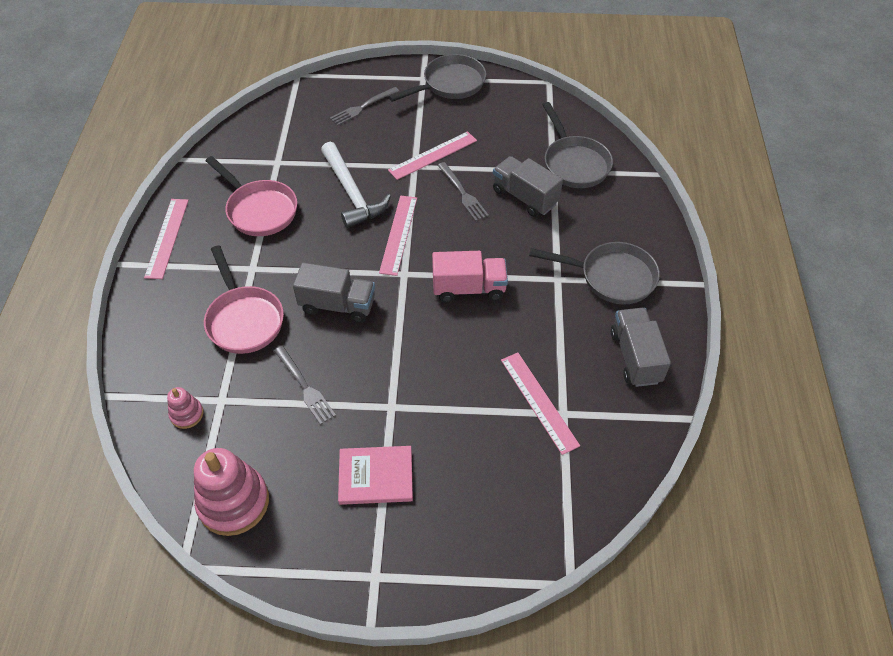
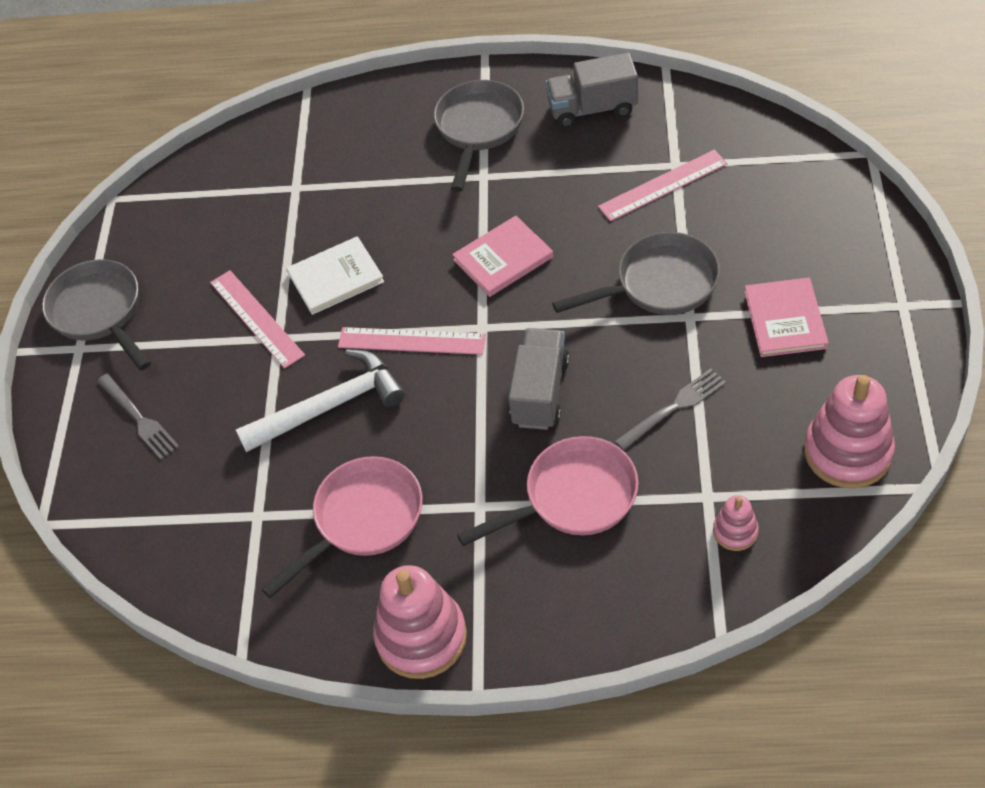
camera: 85 degrees left, 0 degrees up
(167, 238) = (421, 637): pink ruler -> pink stacking toy
(463, 194) = (335, 277): grey fork -> white book
(469, 288) = (503, 258): pink truck -> pink book
(524, 197) = (344, 213): grey truck -> none
(574, 163) = (282, 167): grey pan -> grey pan (659, 284)

